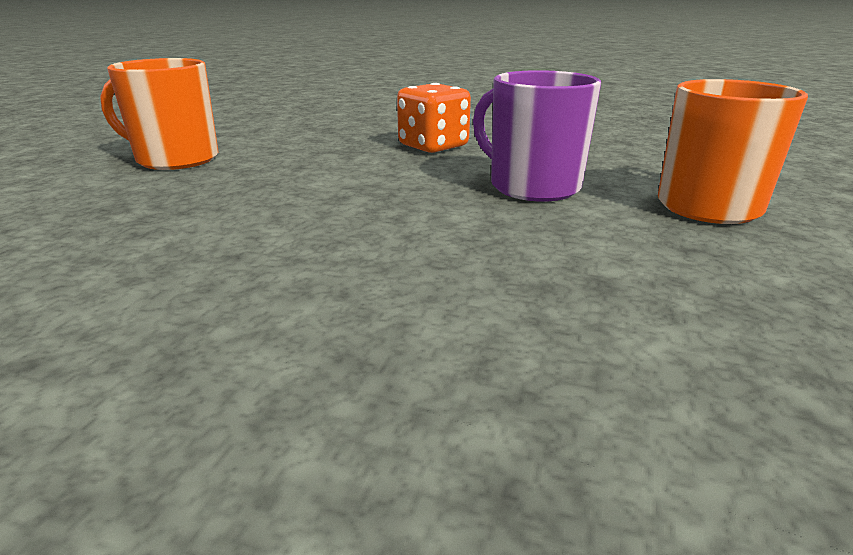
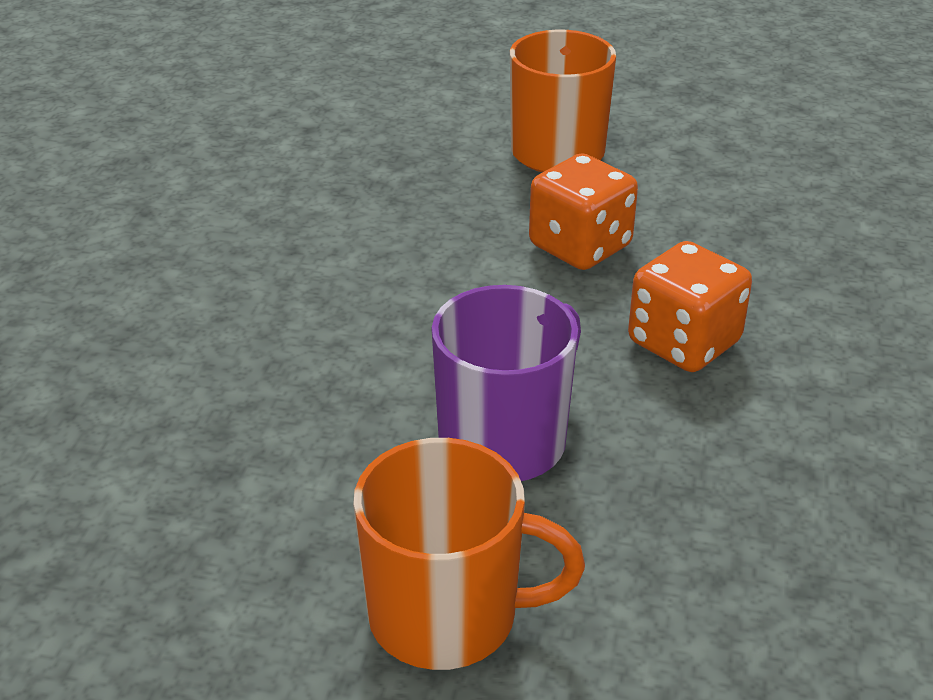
camera: 85 degrees right, 10 degrees up
(314, 160) = (580, 246): none -> orange dice

